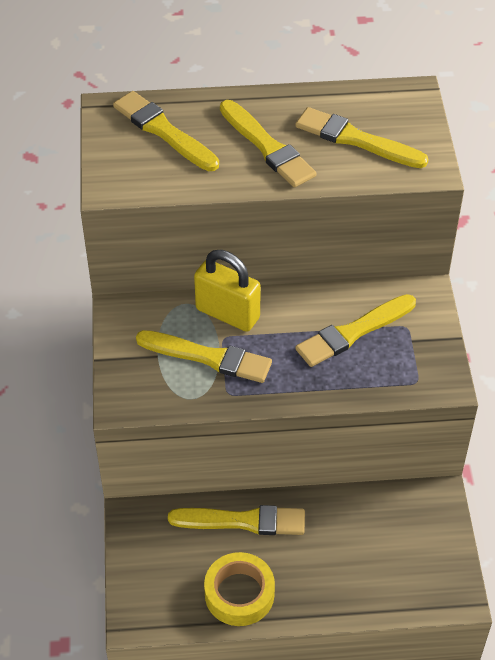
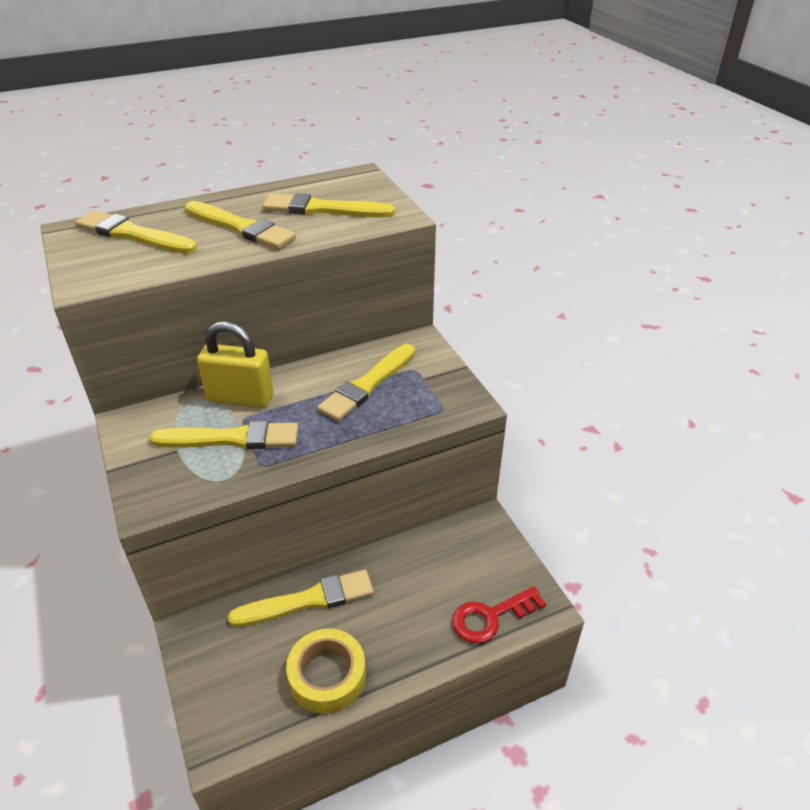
camera: 20 degrees left, 10 degrees down
(405, 590) = (491, 617): none -> red key

